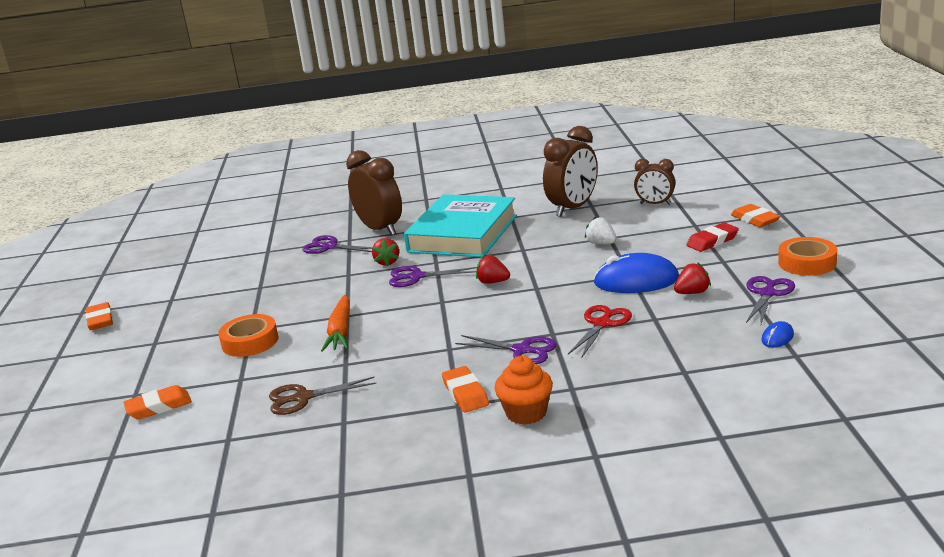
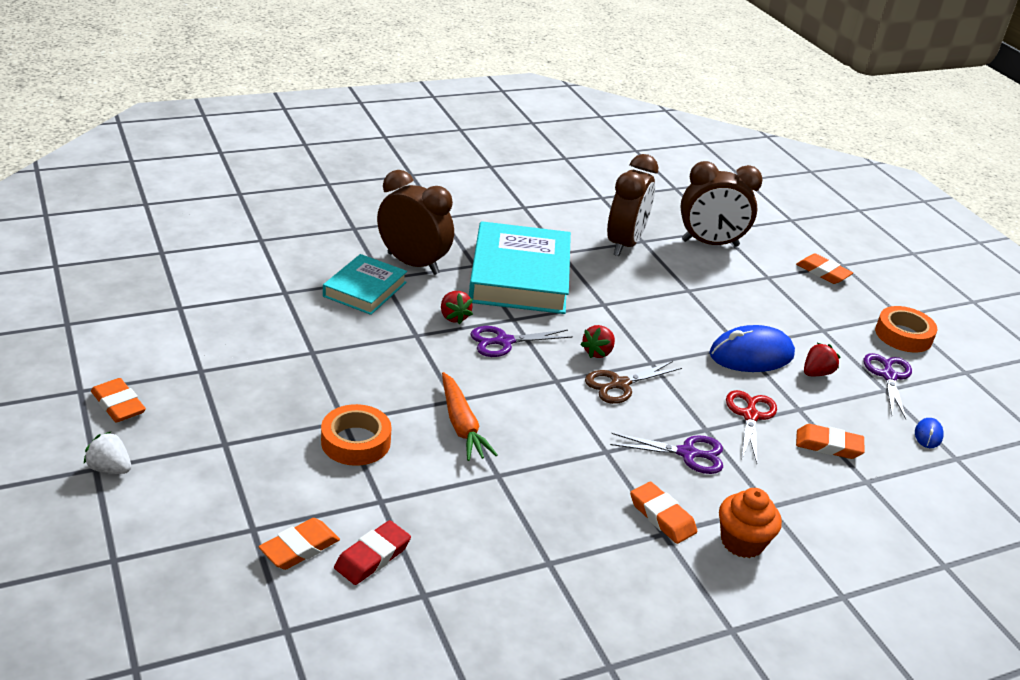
camera: 25 degrees left, 10 degrees up
(303, 398) = (478, 528): brown scissors -> brown scissors (620, 384)
(329, 247) = (365, 289): purple scissors -> turquoise book
(493, 282) = (598, 352): red strawberry -> red strawberry turned 60 degrees counterclockwise
(601, 243) = (685, 299): white strawberry -> white strawberry (110, 468)
(655, 204) = (710, 243): brown clock -> brown clock, size x1.69
(664, 345) = (828, 445): none -> orange eraser
(712, 241) = (797, 301): red eraser -> red eraser (372, 557)

